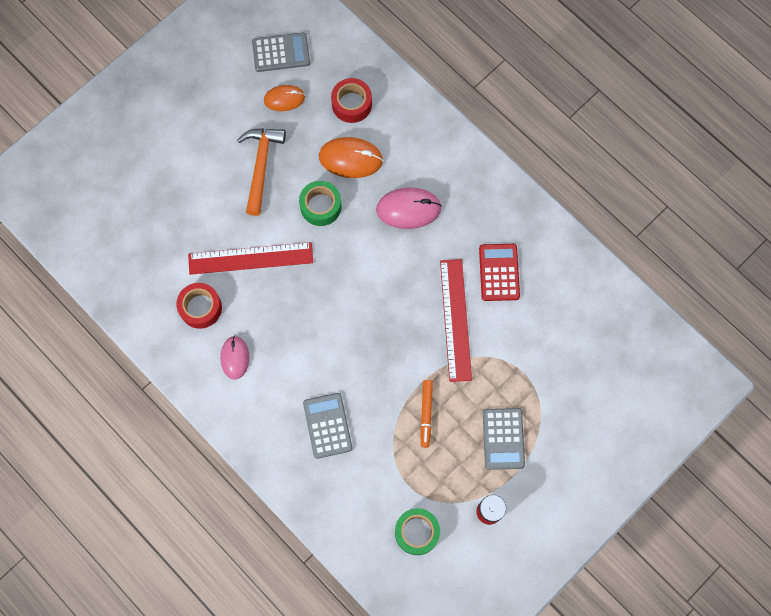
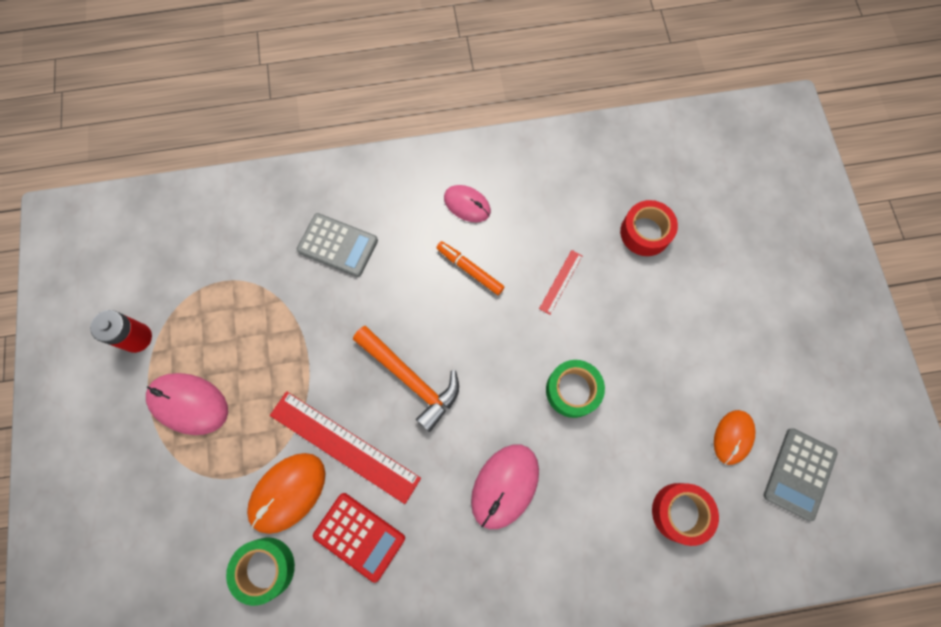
camera: 125 degrees right, 0 degrees up
(200, 308) = (540, 204): red tape -> red tape (645, 232)
(250, 258) = (561, 282): red ruler -> red ruler, size x0.47
(261, 166) = (662, 358): orange hammer -> orange hammer (411, 379)
(350, 159) = (609, 462): orange mouse -> orange mouse (288, 492)
(417, 532) = (177, 259): green tape -> green tape (265, 568)
(426, 414) = (274, 344): orange marker -> orange marker (470, 270)
(503, 438) = (189, 404): grey calculator -> pink mouse

